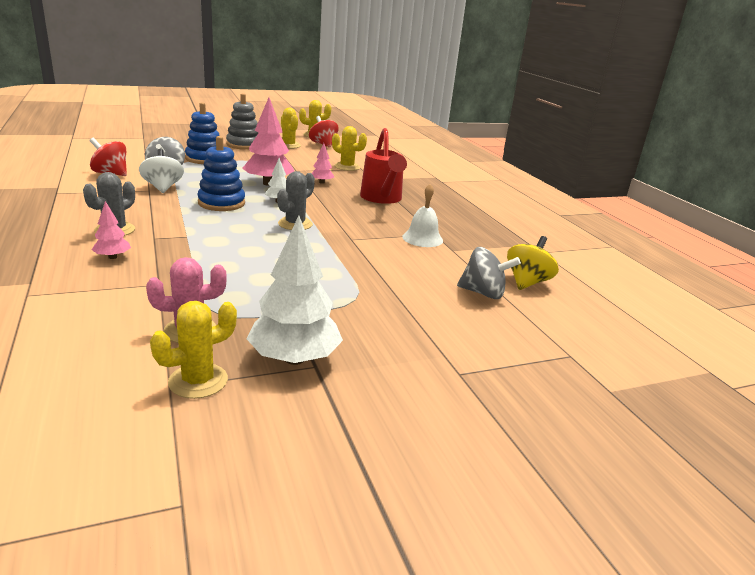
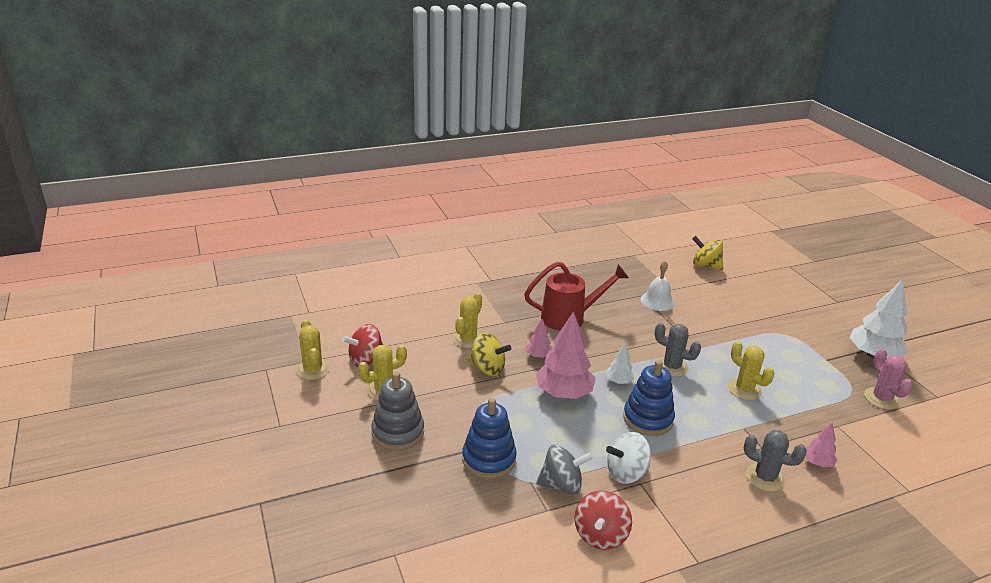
camera: 90 degrees left, 5 degrees up
(198, 381) = (924, 387): yellow cactus -> yellow cactus (744, 389)
(306, 168) = (488, 369): none -> yellow spinning top
(483, 293) = (735, 284): grey spinning top -> none

